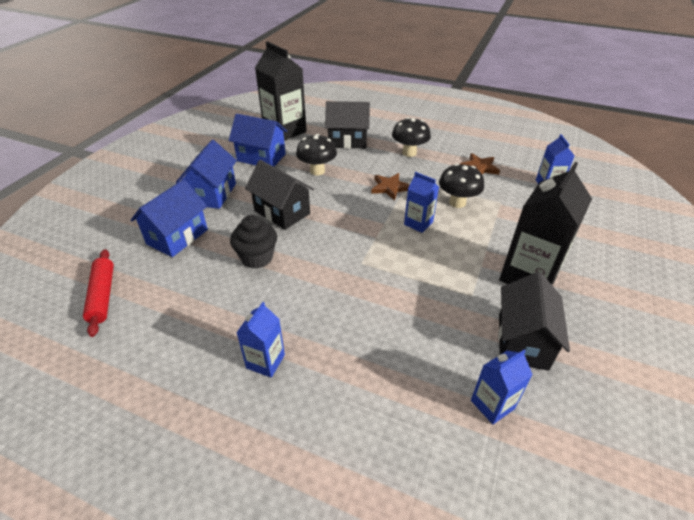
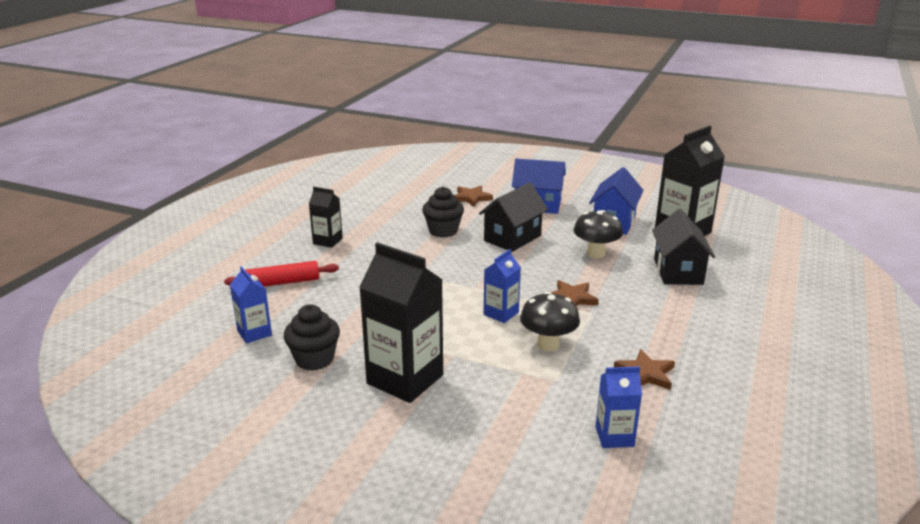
camera: 90 degrees right, 15 degrees down
(103, 296) = (403, 183): red rolling pin -> red rolling pin (283, 282)
(177, 237) = (471, 198): blue house -> brown star
(265, 361) = (327, 241): blue carton -> black carton
(409, 153) = (665, 316): black mushroom -> none
(522, 341) = (314, 359): black house -> black cupcake

